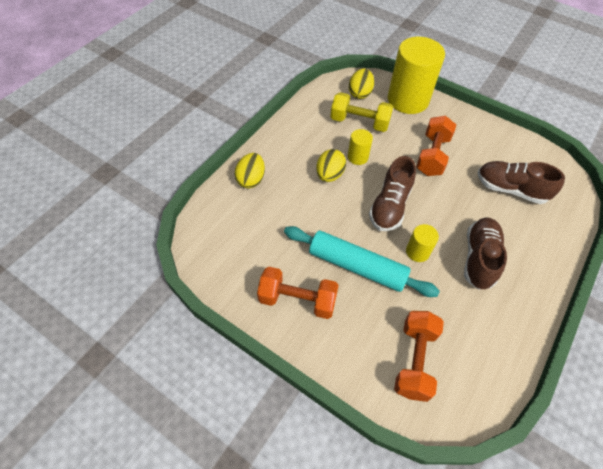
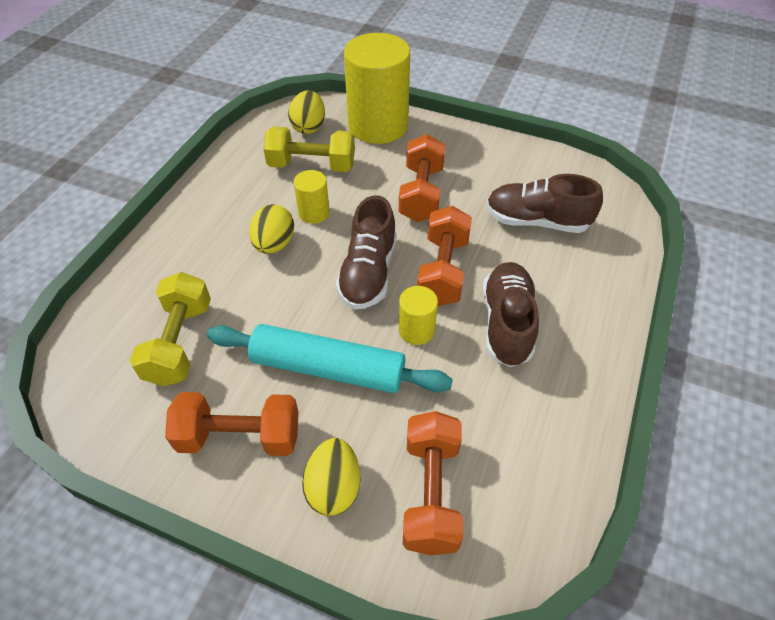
camera: 10 degrees left, 5 degrees down
(251, 179) = (154, 270): yellow egg -> yellow egg (334, 487)
(264, 231) = (180, 342): none -> yellow dumbbell
(440, 213) = (443, 270): none -> orange dumbbell

